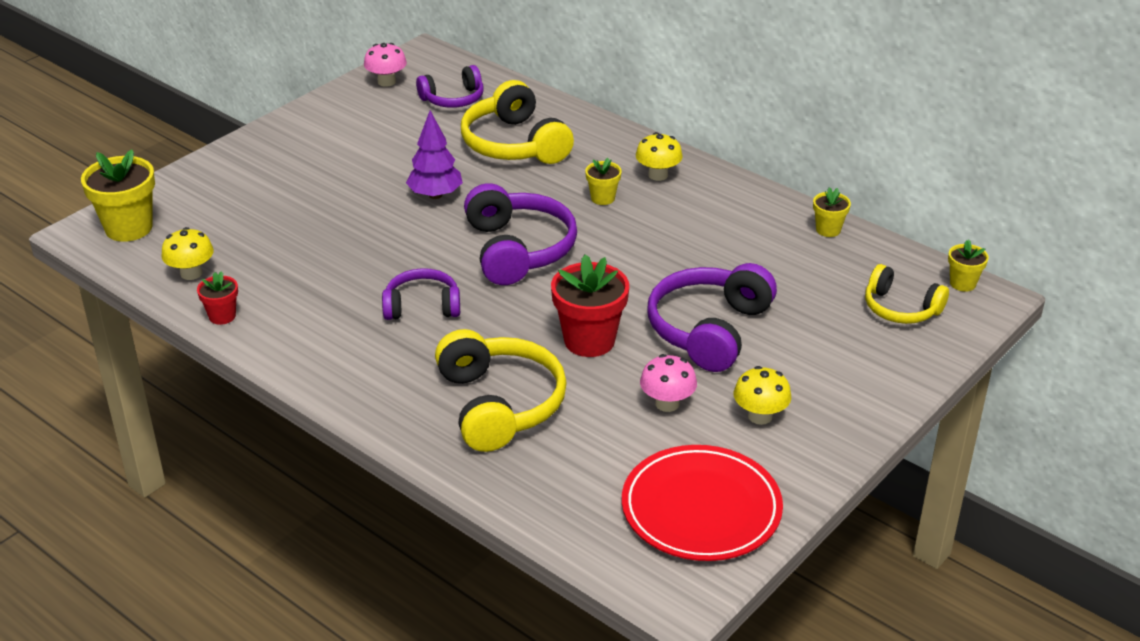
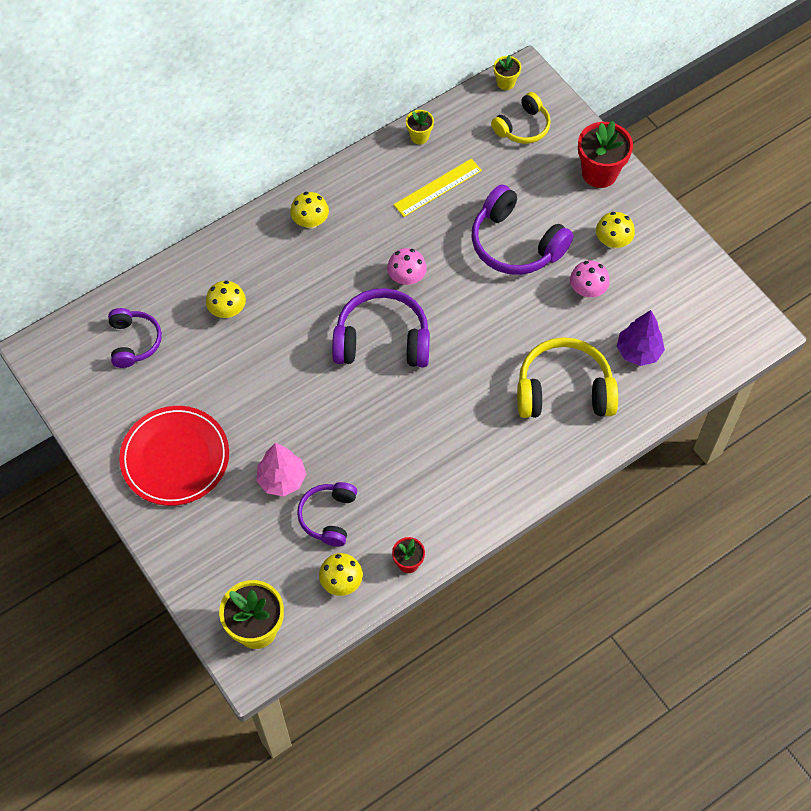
camera: 75 degrees left, 25 degrees up
(313, 213) = (282, 479): none -> pink tree
(386, 82) = (81, 390): pink mushroom -> pink mushroom (406, 278)
(422, 306) = (436, 419): purple headphones -> purple headphones (328, 517)
(435, 195) = (285, 383): purple tree -> purple tree (638, 352)
(514, 144) = (227, 310): yellow headphones -> yellow mushroom
(589, 341) = (507, 319): red flower pot -> red flower pot (599, 173)
(603, 198) = (330, 267): yellow flower pot -> none
(701, 508) = (690, 299): red plate -> red plate (175, 458)
(760, 255) = (438, 188): none -> yellow ruler

